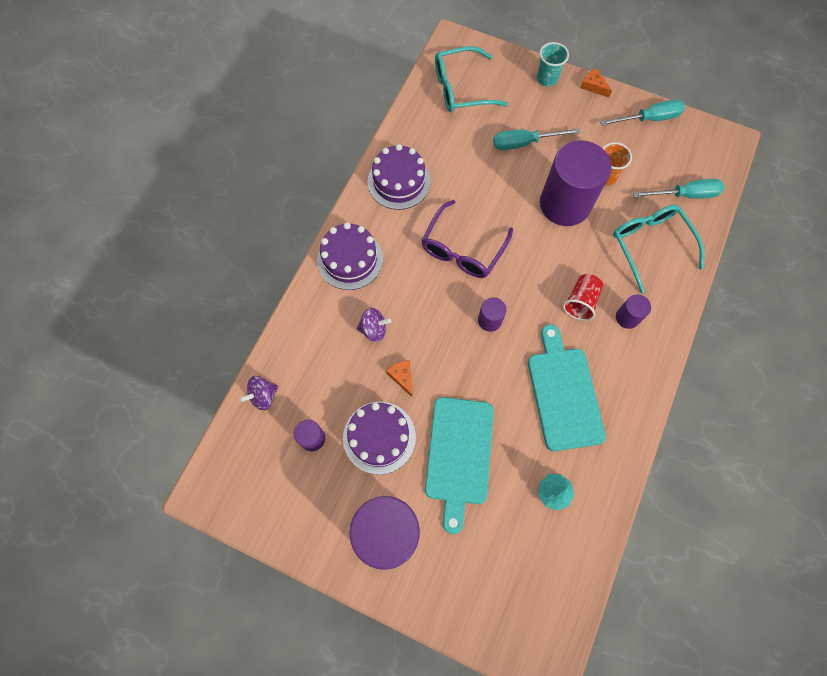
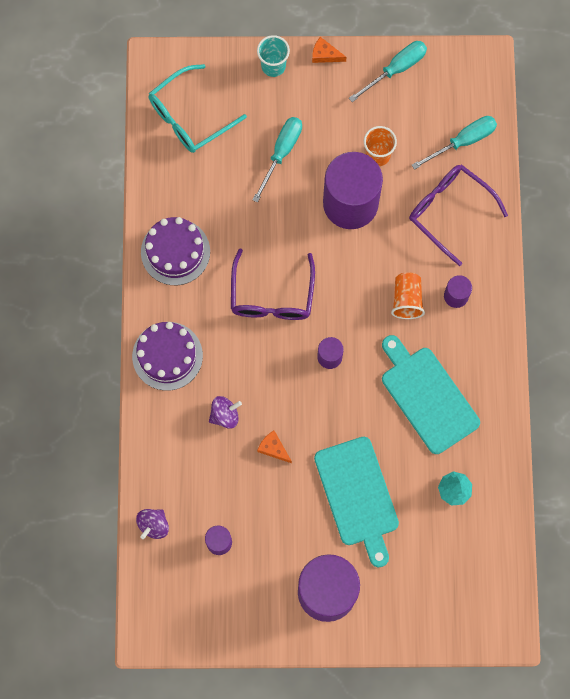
camera: 25 degrees left, 5 degrees up
(379, 437) = (279, 513): purple cake -> none
(524, 143) = (281, 153): turquoise screwdriver -> turquoise screwdriver turned 150 degrees clockwise
(580, 302) = (406, 300): red cup -> orange cup
(650, 245) = (449, 211): turquoise glasses -> purple glasses

